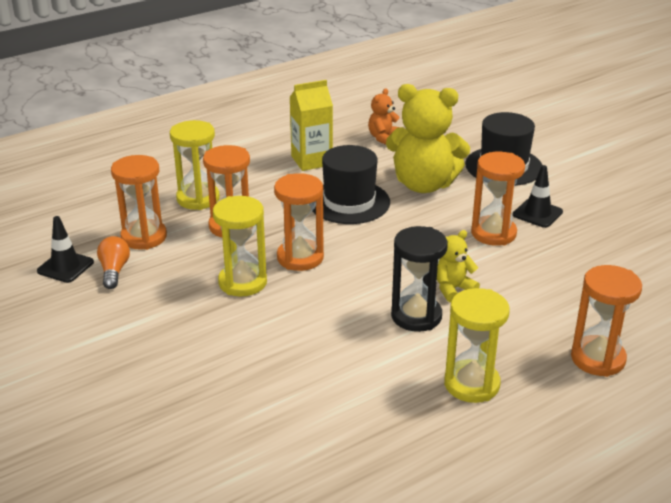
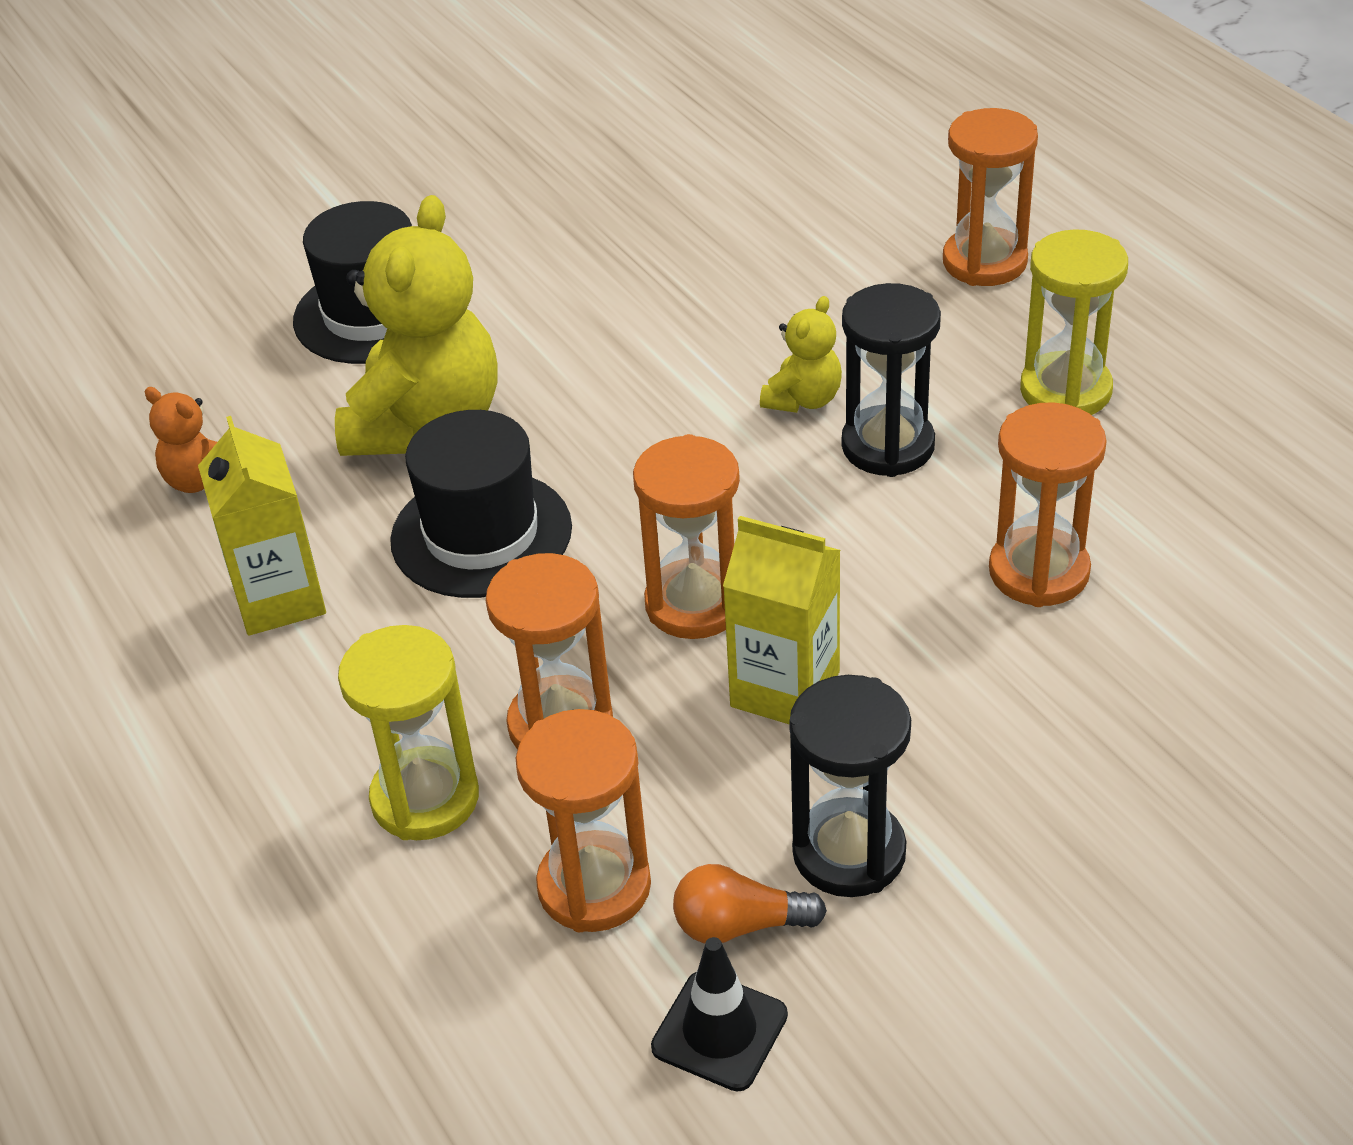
camera: 85 degrees left, 10 degrees up
(143, 298) = (849, 853): none -> black hourglass
(242, 282) = (785, 689): yellow hourglass -> yellow carton
(453, 289) = (803, 399): yellow teddy bear -> yellow teddy bear turned 120 degrees counterclockwise
(493, 233) = (623, 342): orange hourglass -> orange hourglass (1039, 572)
(537, 213) = (559, 286): black traffic cone -> none

